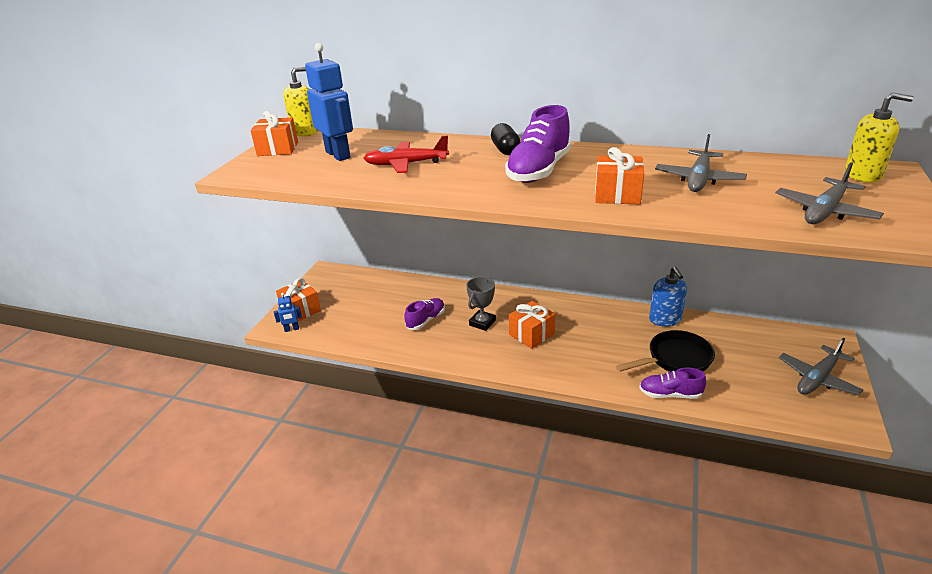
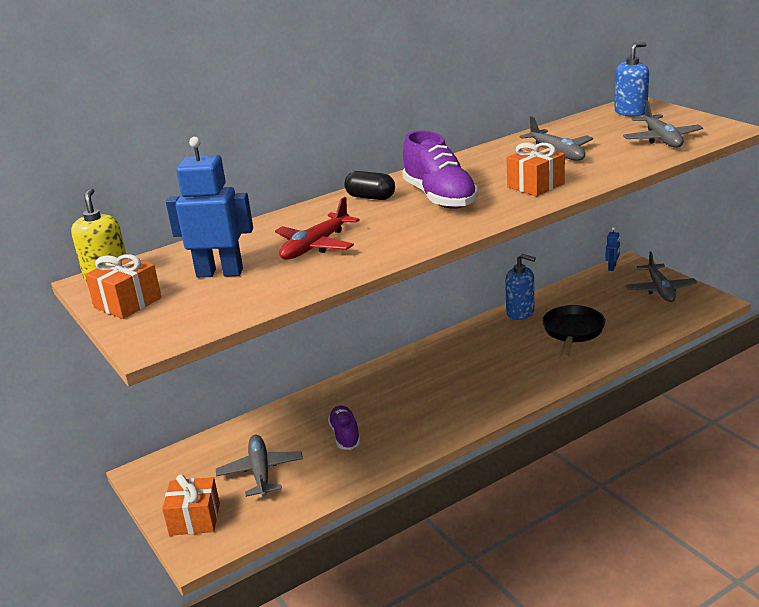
camera: 50 degrees left, 5 degrees down
(292, 329) = (223, 538): blue robot -> blue robot (612, 267)
(360, 309) = (261, 472): none -> grey plane
(482, 323) = (397, 403): grey trophy -> none
(531, 334) = (452, 384): orange gift -> none
(670, 394) = (609, 354): purple shoe -> none
(863, 175) = (630, 112): yellow soap dispenser -> blue soap dispenser

